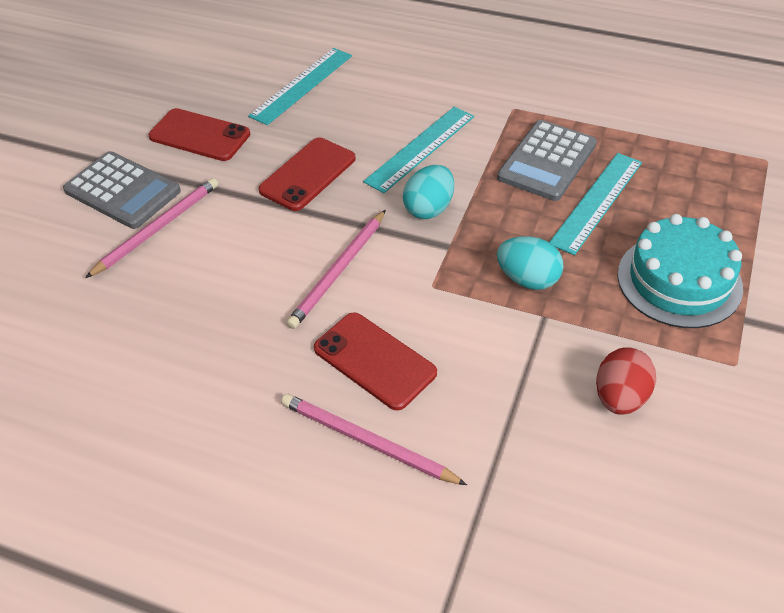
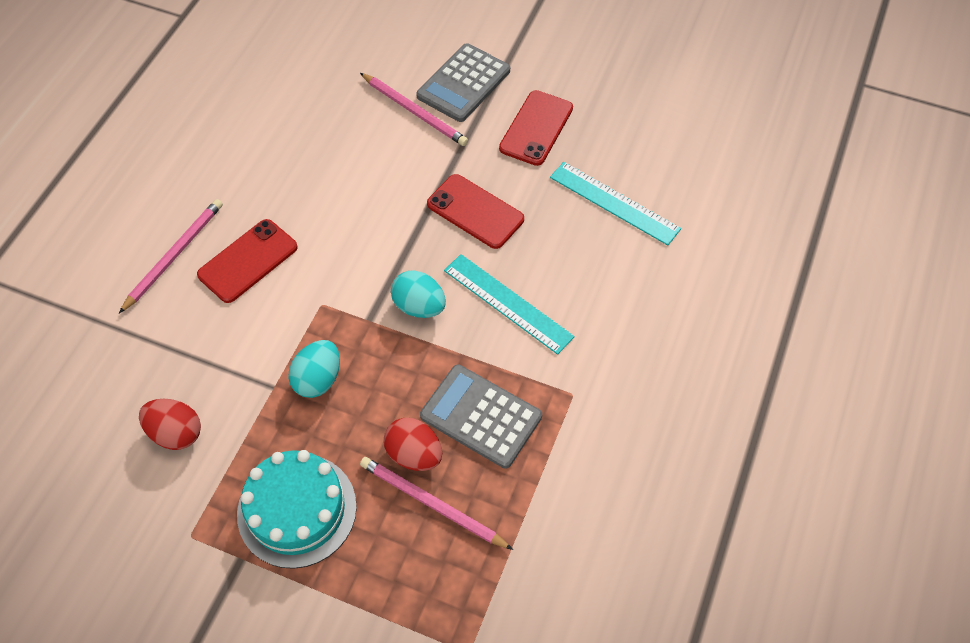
camera: 90 degrees right, 10 degrees up
(338, 271) = (348, 236): pink pencil -> pink pencil (432, 504)
(597, 202) = (414, 454): turquoise ruler -> red egg

